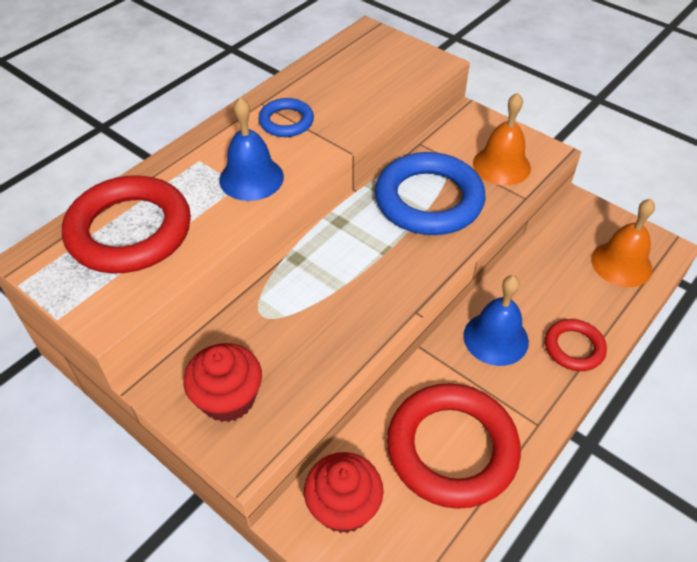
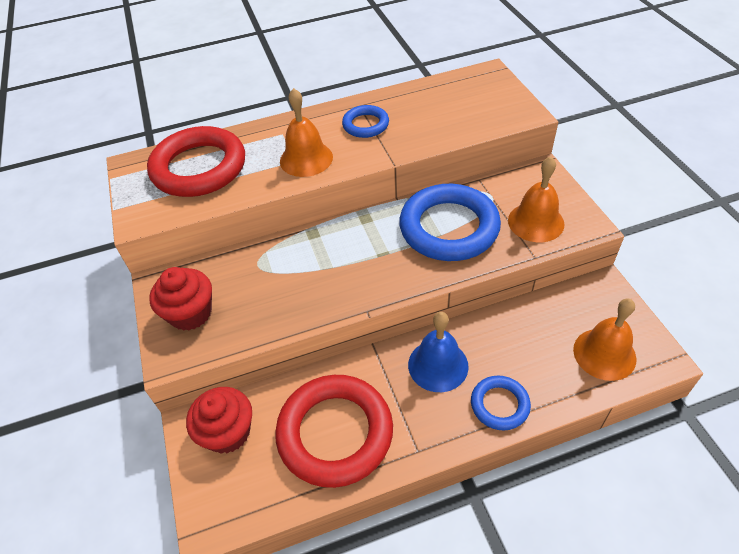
camera: 35 degrees right, 0 degrees up
(251, 178) = (306, 159): blue bell -> orange bell
(574, 348) = (499, 405): red ring -> blue ring

